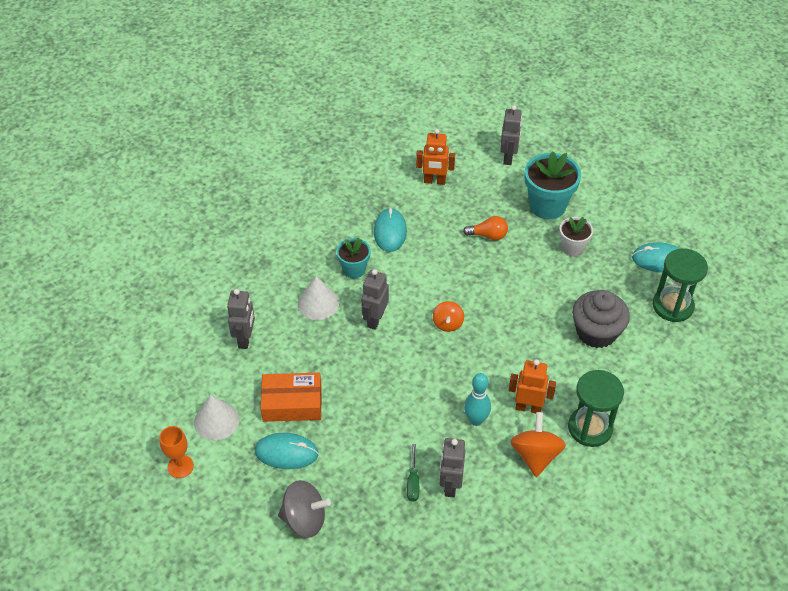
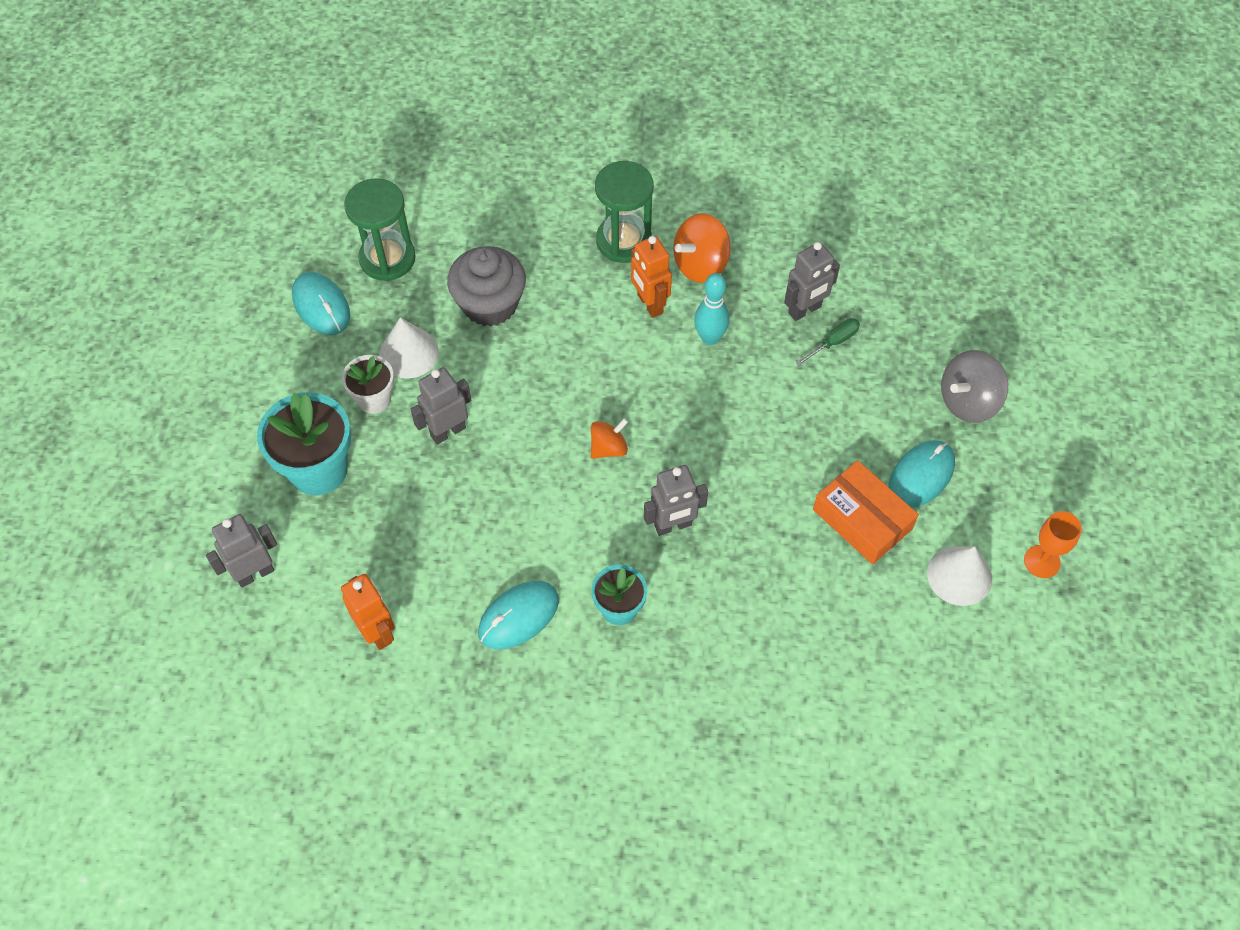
camera: 130 degrees left, 10 degrees up
(245, 339) = (834, 642): grey robot -> grey robot (448, 431)
(286, 452) = (921, 475): turquoise mouse -> turquoise mouse turned 75 degrees clockwise
(304, 519) = (968, 401): grey spinning top -> grey spinning top turned 90 degrees counterclockwise
(318, 303) = (707, 606): white cone -> white cone (409, 353)
(488, 235) = (428, 500): orange light bulb -> none

